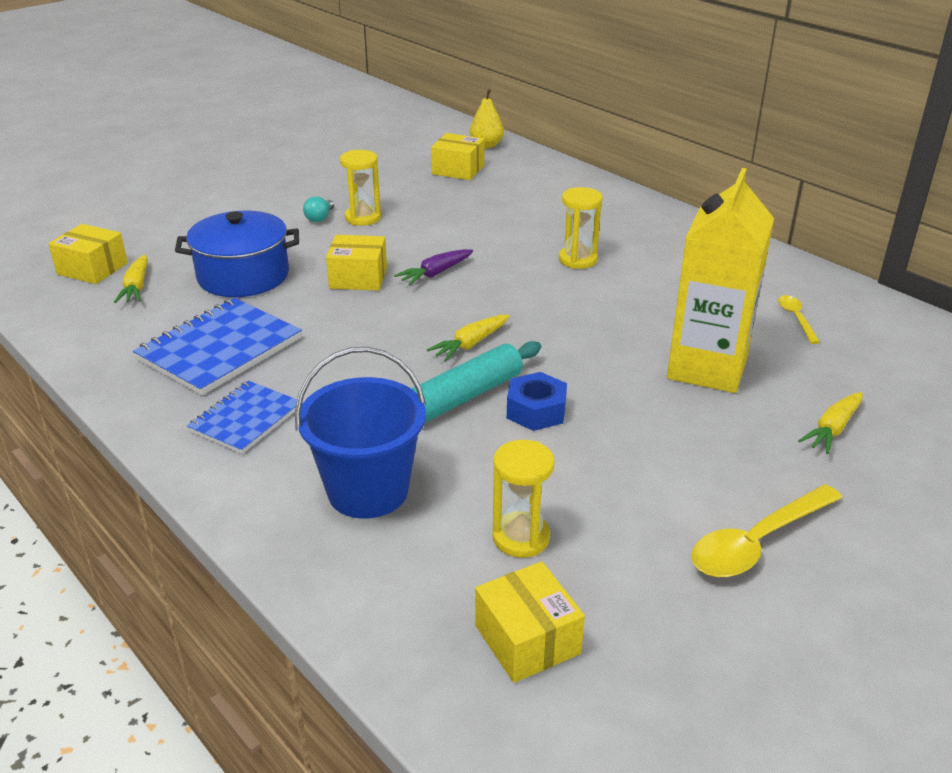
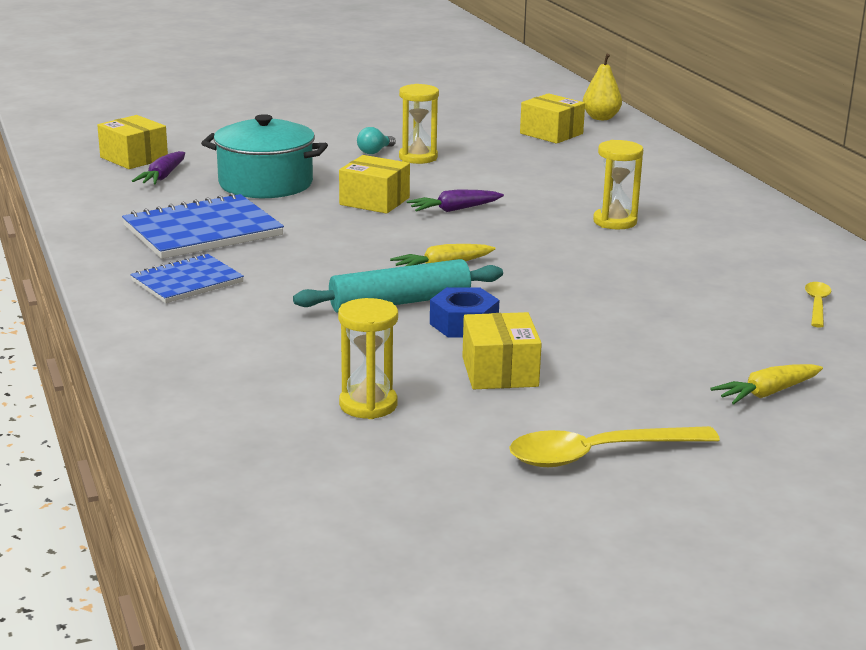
camera: 20 degrees right, 10 degrees down
(136, 287) = (162, 177): yellow carrot -> purple carrot
(243, 276) = (265, 183): blue pot -> turquoise pot
(368, 490) = (256, 348): blue bucket -> none
(527, 639) = (314, 468): yellow box -> yellow box (499, 372)
(707, 368) = (674, 325): yellow carton -> none

